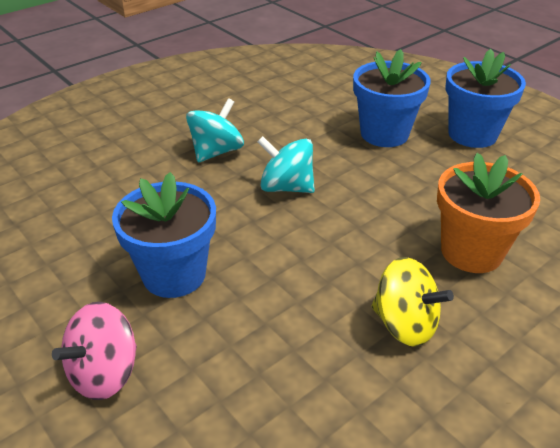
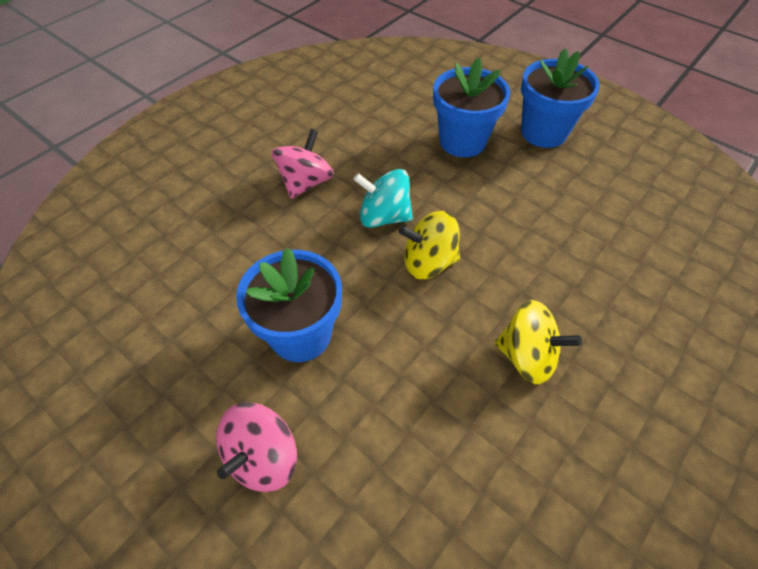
camera: 10 degrees left, 15 degrees up
(216, 152) = (305, 183): turquoise spinning top -> pink spinning top
(321, 230) = (428, 262): none -> yellow spinning top
(471, 252) = (569, 267): orange flower pot -> none

